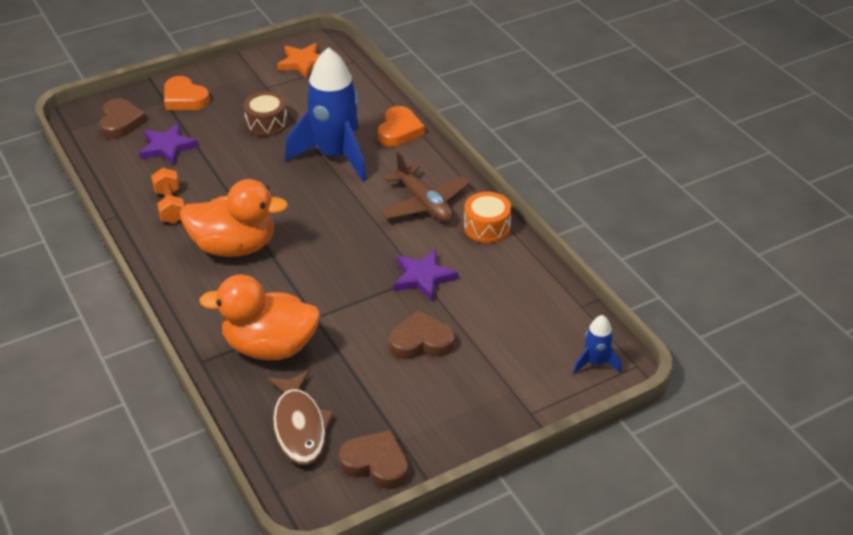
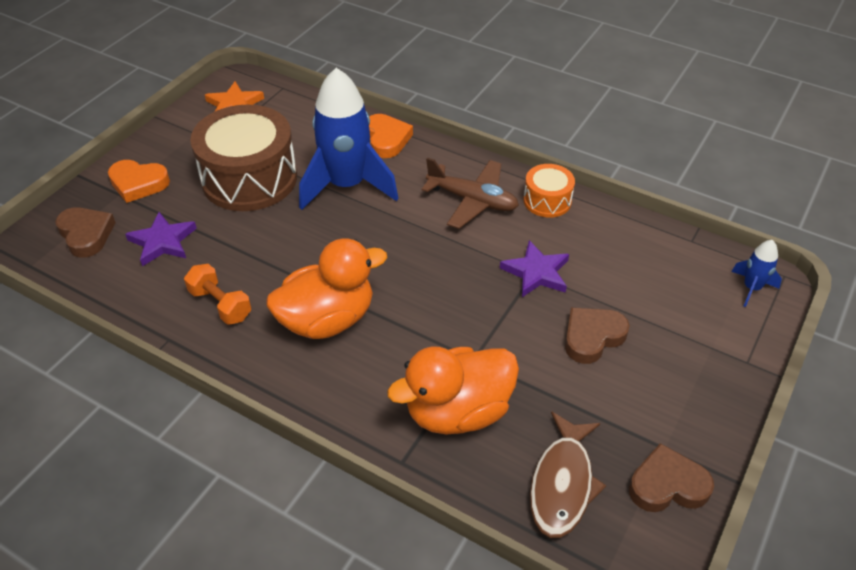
camera: 30 degrees left, 5 degrees up
(266, 124) = (249, 179): brown drum -> brown drum, size x2.03
(299, 426) = (562, 484): brown fish -> brown fish turned 60 degrees clockwise

